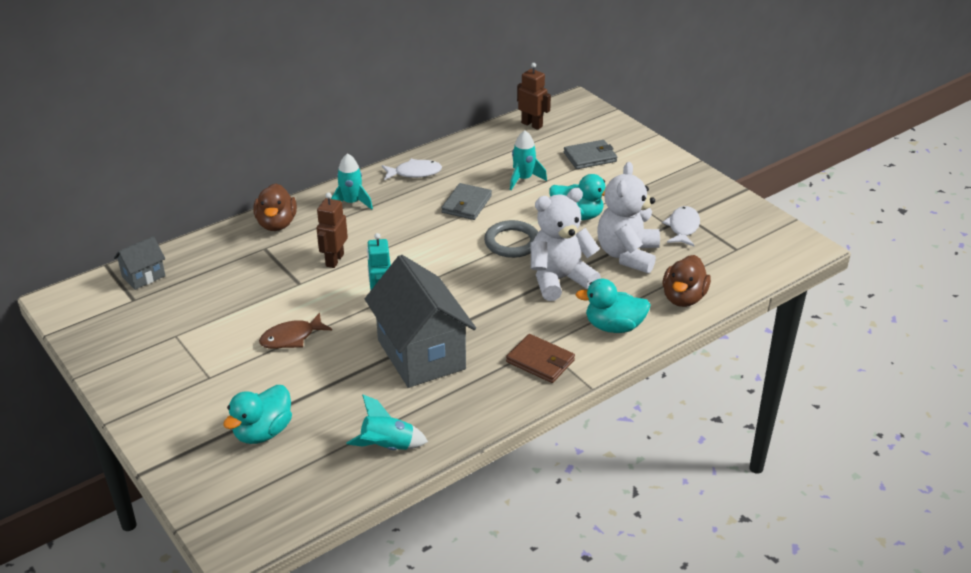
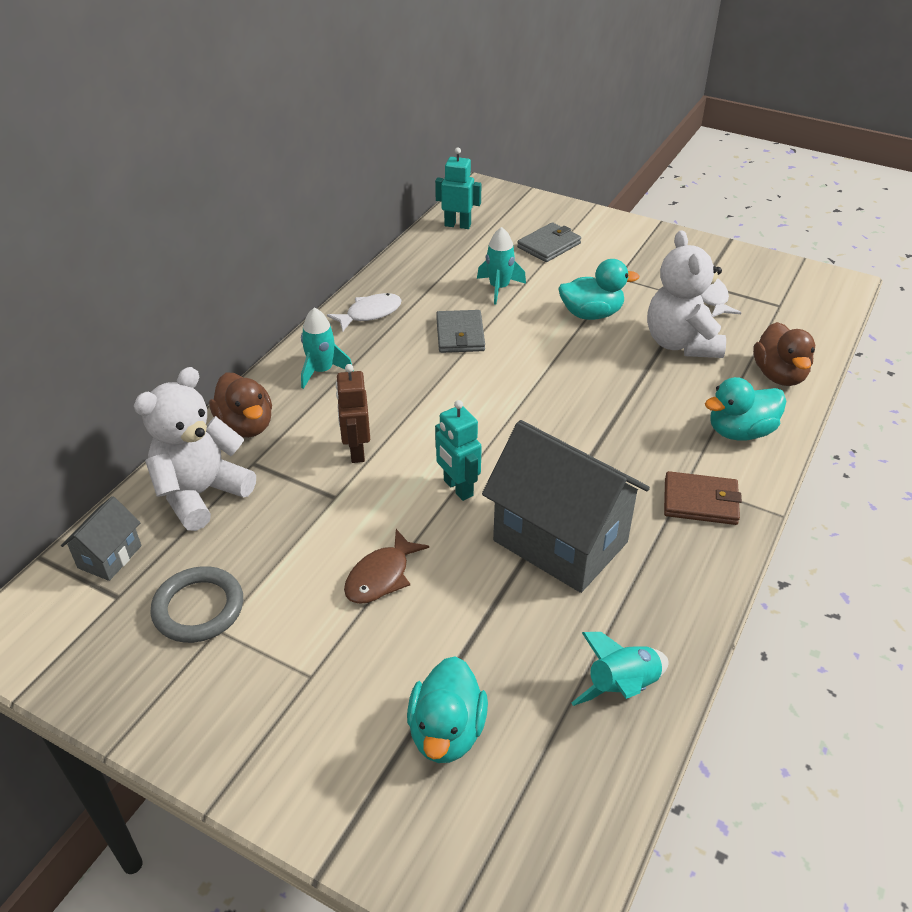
camera: 25 degrees left, 5 degrees up
(512, 242) = (548, 365): grey ring -> grey ring (198, 608)
(532, 124) = (457, 225): brown robot -> turquoise robot
(559, 280) = (636, 394): white teddy bear -> white teddy bear (201, 494)

